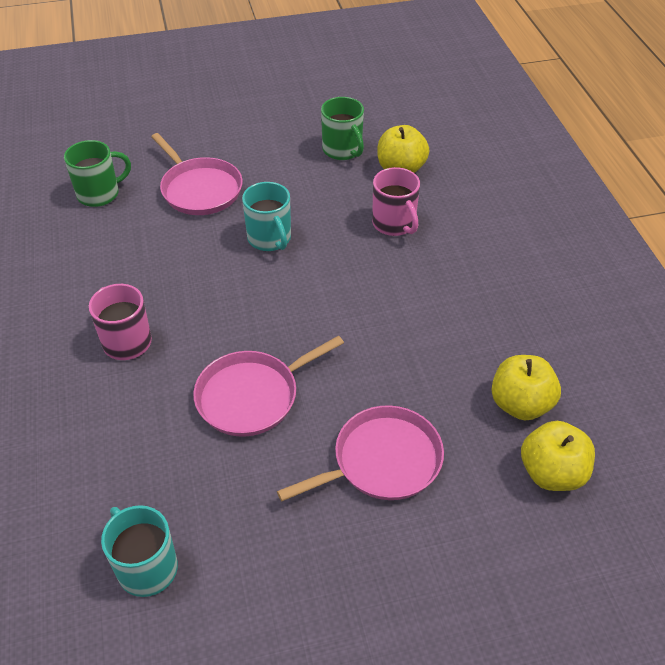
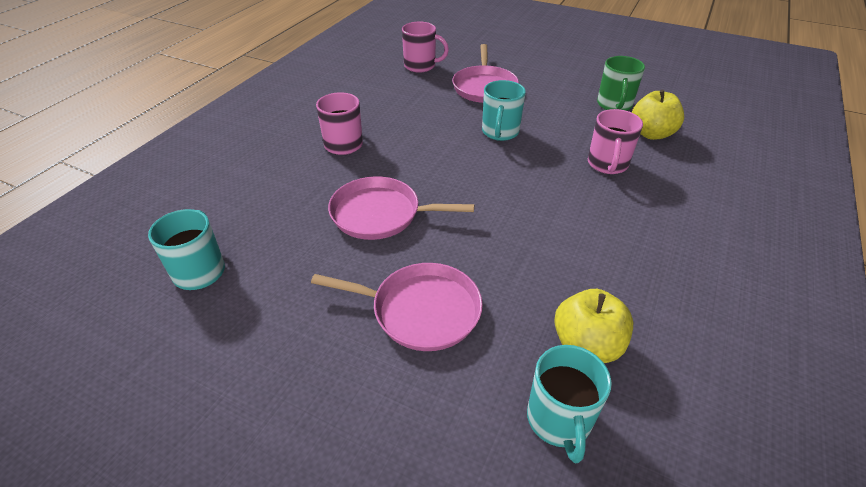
camera: 40 degrees right, 5 degrees down
(99, 194) = (420, 66): green mug -> pink mug
(552, 473) = (559, 420): yellow apple -> turquoise mug

